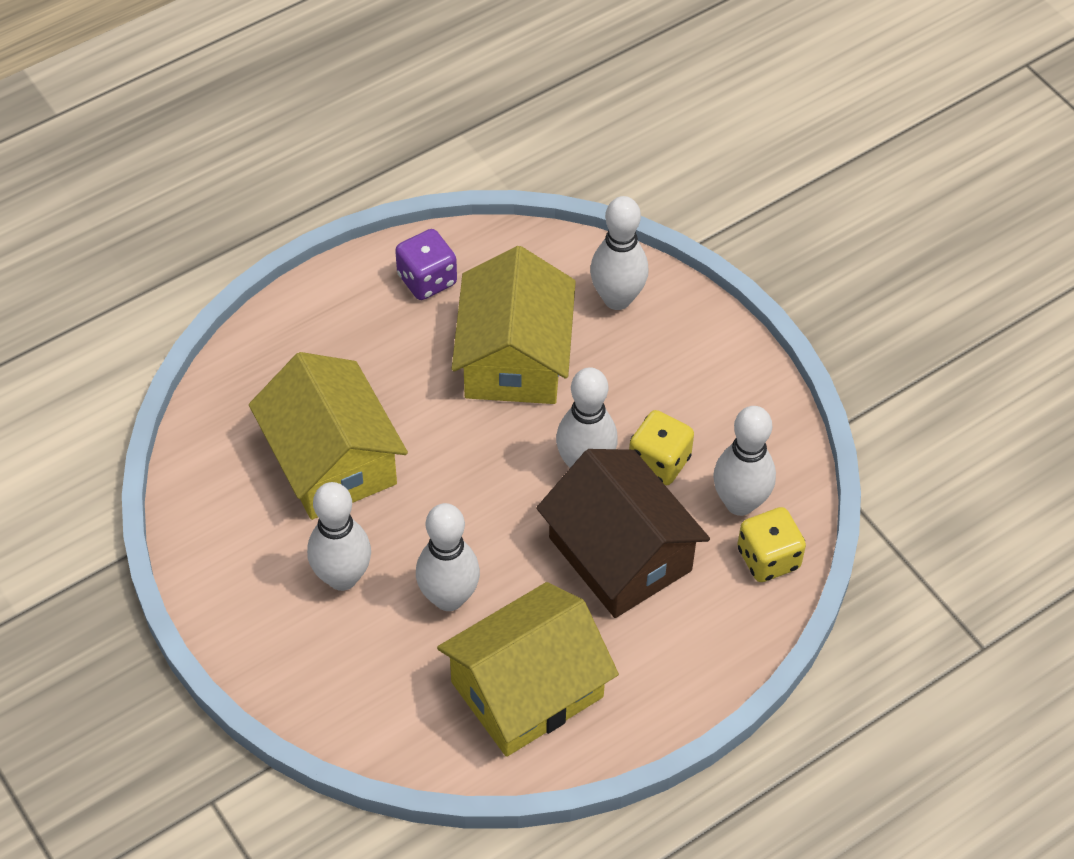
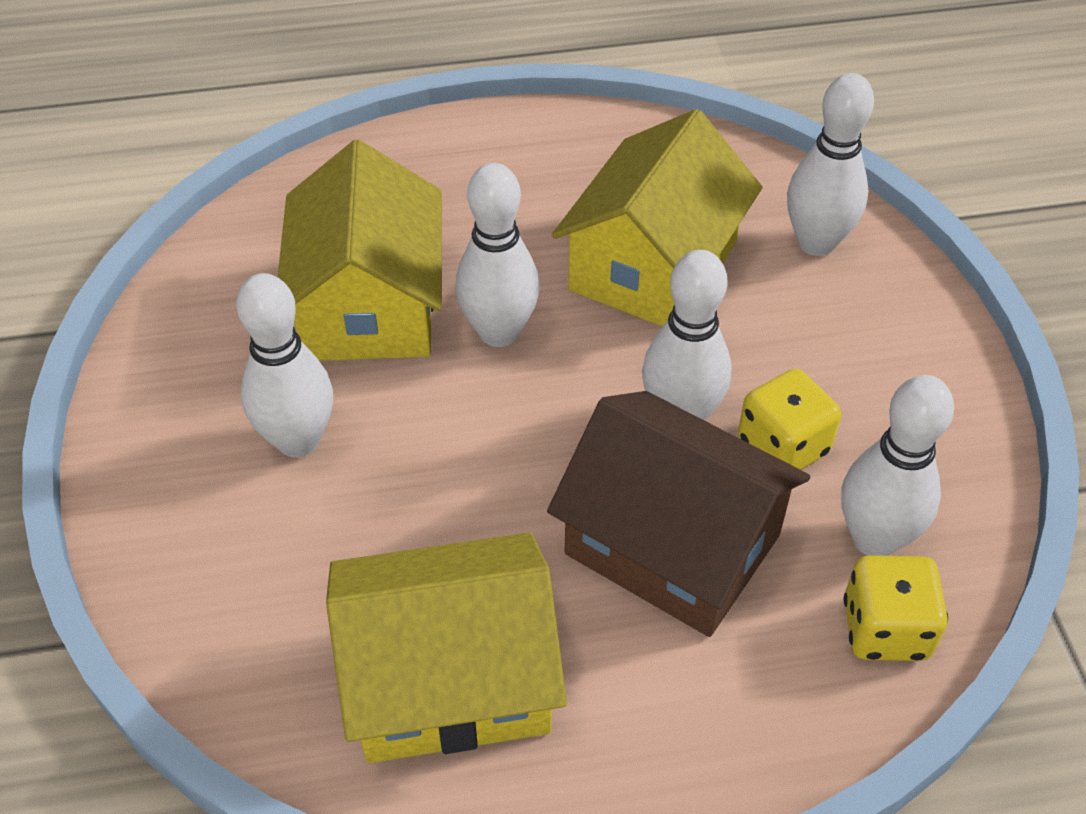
camera: 25 degrees right, 5 degrees down
(427, 280) = (593, 155): purple dice -> none
(449, 598) = (414, 515): white bowling pin -> white bowling pin (499, 332)
(620, 554) = (672, 544): brown house -> brown house turned 45 degrees counterclockwise

